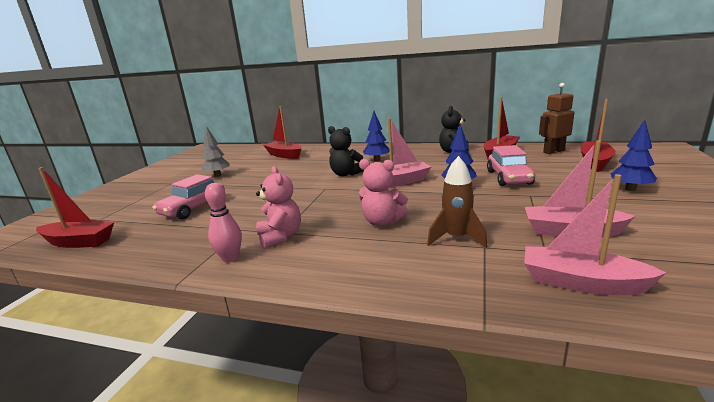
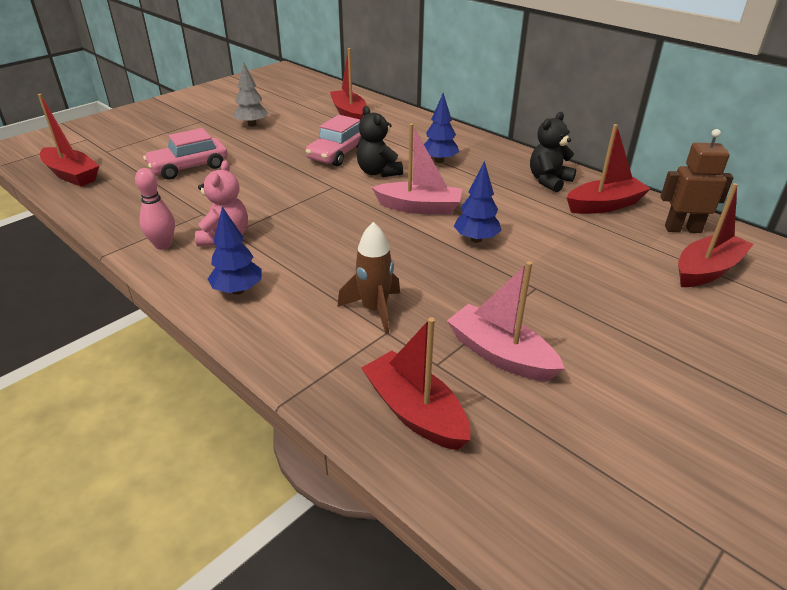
camera: 25 degrees right, 15 degrees up
(382, 222) = (332, 258): pink teddy bear -> none
(509, 178) = (552, 251): pink car -> pink car (338, 154)
(581, 282) = (415, 412): pink boat -> red boat
(630, 189) = (674, 330): blue tree -> blue tree (238, 290)

